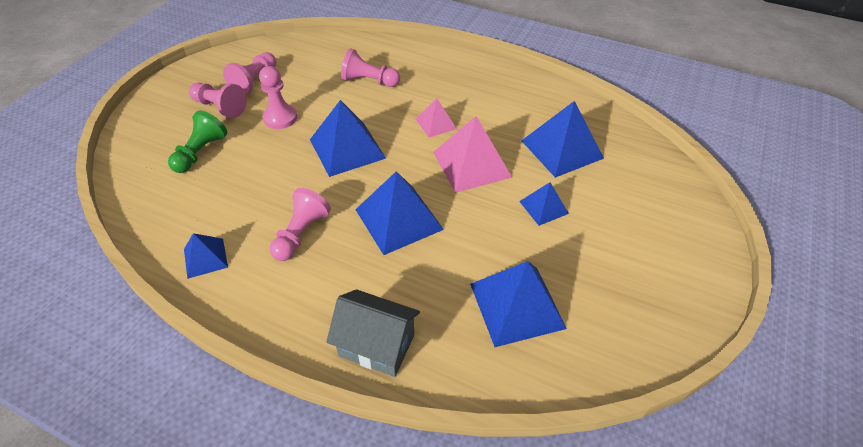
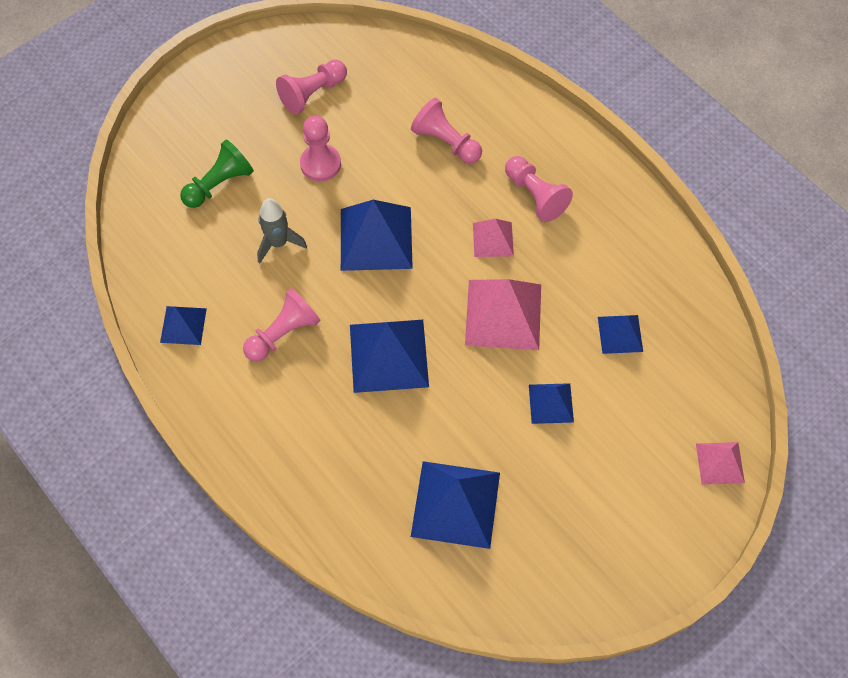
camera: 25 degrees right, 15 degrees up
(220, 107) = (260, 122): pink pawn -> pink pawn (535, 195)
(268, 175) = (278, 243): none -> grey rocket
(376, 345) = (303, 487): grey house -> none
(562, 149) = (620, 334): blue pyramid -> blue pyramid, size x0.55
(688, 202) = (720, 463): none -> pink pyramid

